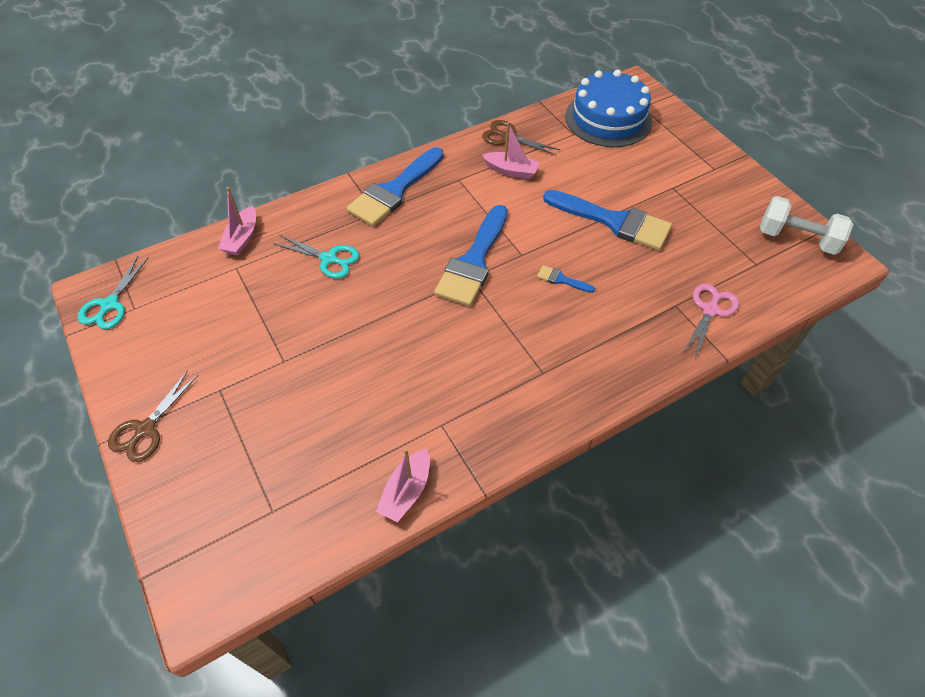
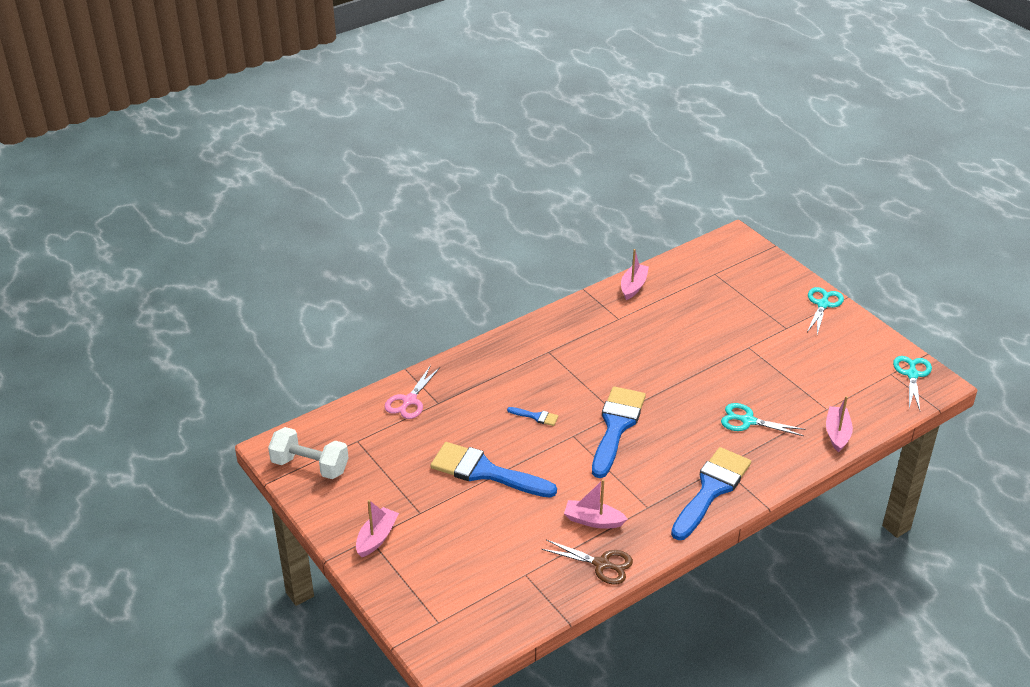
camera: 175 degrees right, 15 degrees down
(146, 429) = (823, 304): brown scissors -> turquoise scissors
(608, 118) = (482, 600): blue cake -> none
(708, 168) = (377, 538): none -> pink boat

